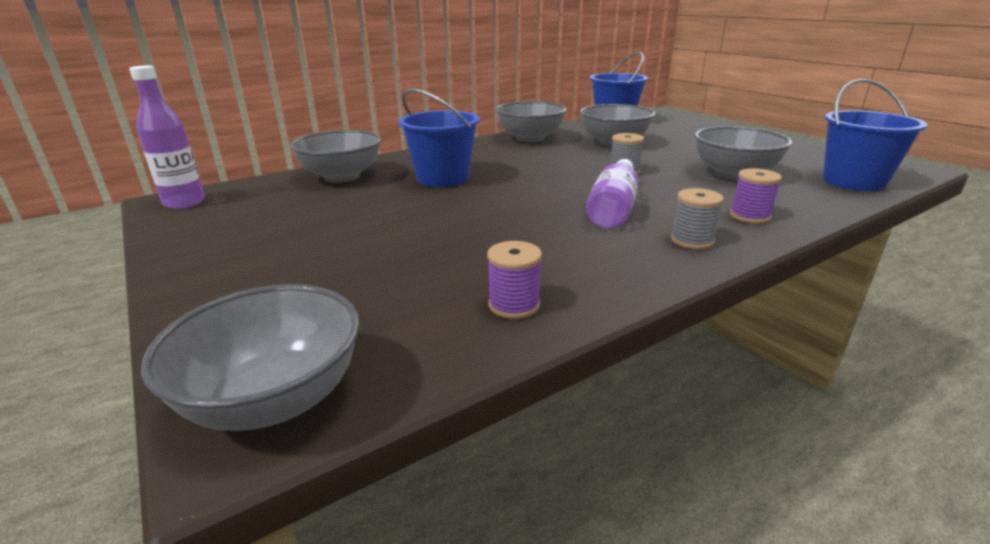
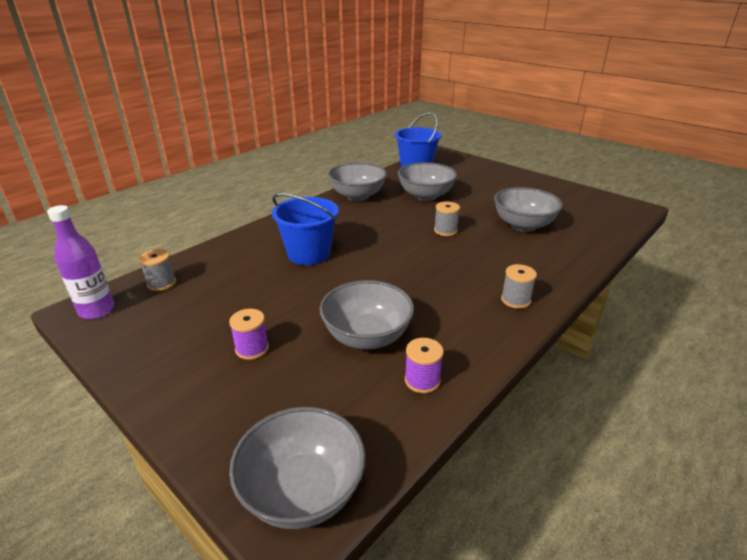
camera: 15 degrees left, 5 degrees up
(266, 188) = (162, 283): none -> grey spool
(342, 176) = (221, 261): grey bowl -> grey bowl (367, 337)
(613, 208) = (452, 273): purple bottle -> none
(750, 216) = (545, 270): purple spool -> purple spool (252, 348)
(853, 182) = (602, 226): blue bucket -> none

